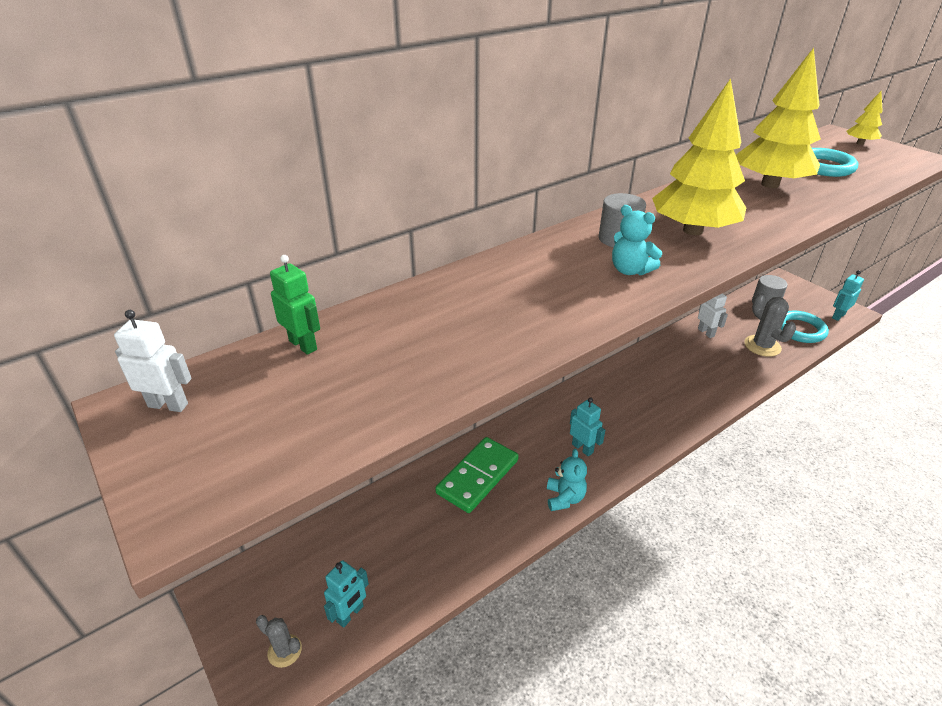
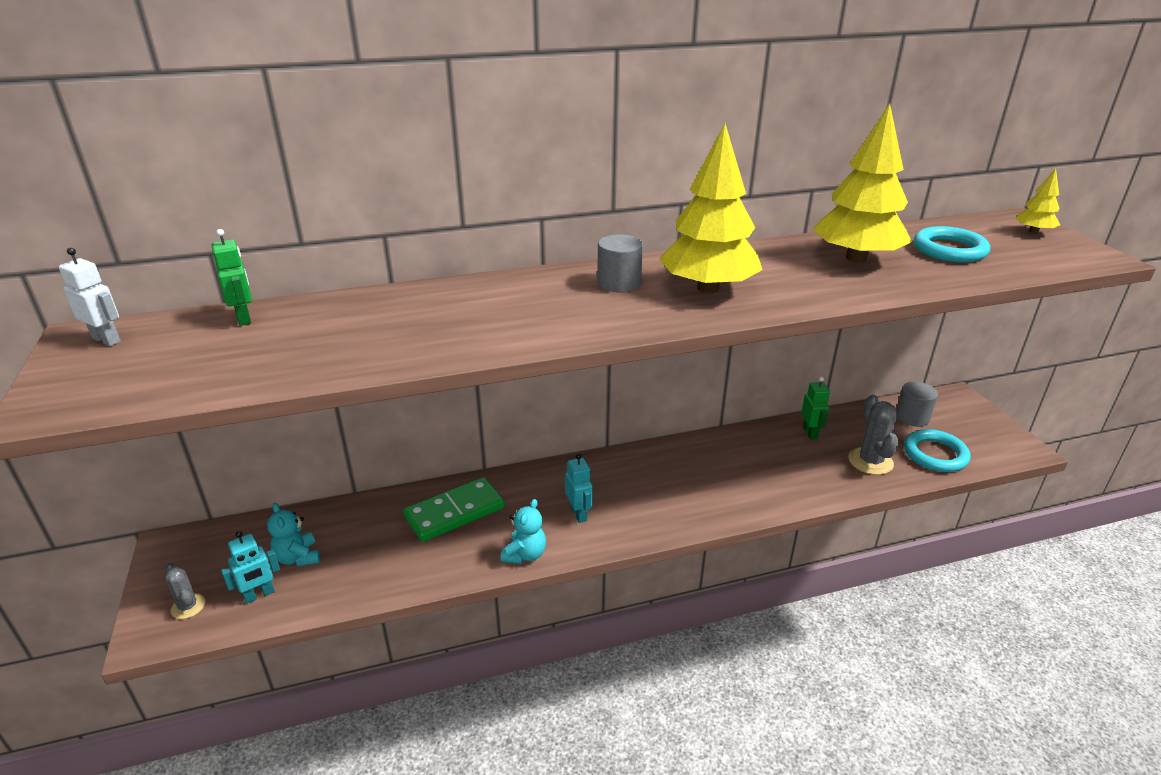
camera: 20 degrees right, 5 degrees down
(630, 270) = (596, 312): turquoise teddy bear -> turquoise teddy bear (298, 557)
(706, 332) = (810, 433): white robot -> green robot
(838, 316) = (1001, 450): turquoise robot -> none

